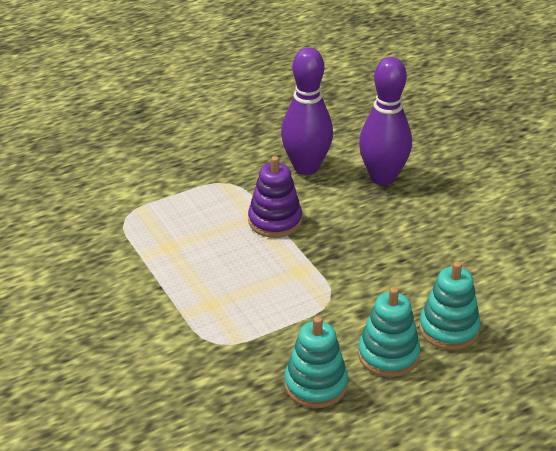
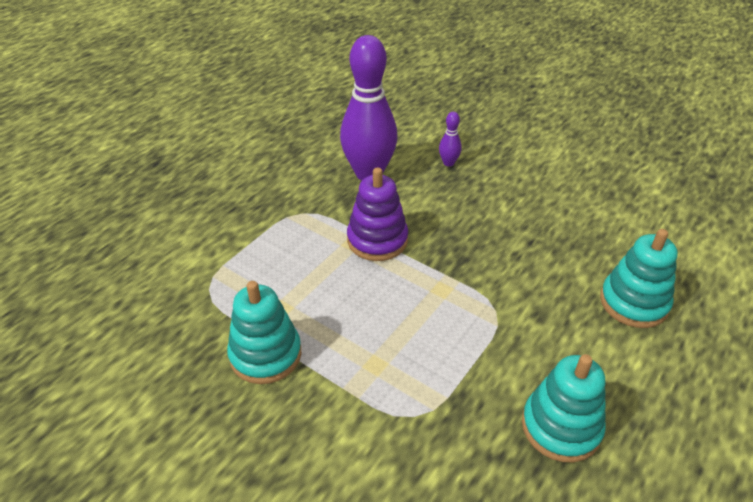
camera: 25 degrees left, 5 degrees up
(383, 177) = (448, 163): purple bowling pin -> purple bowling pin, size x0.41
(388, 355) = (603, 356): turquoise stacking toy -> turquoise stacking toy (265, 354)

